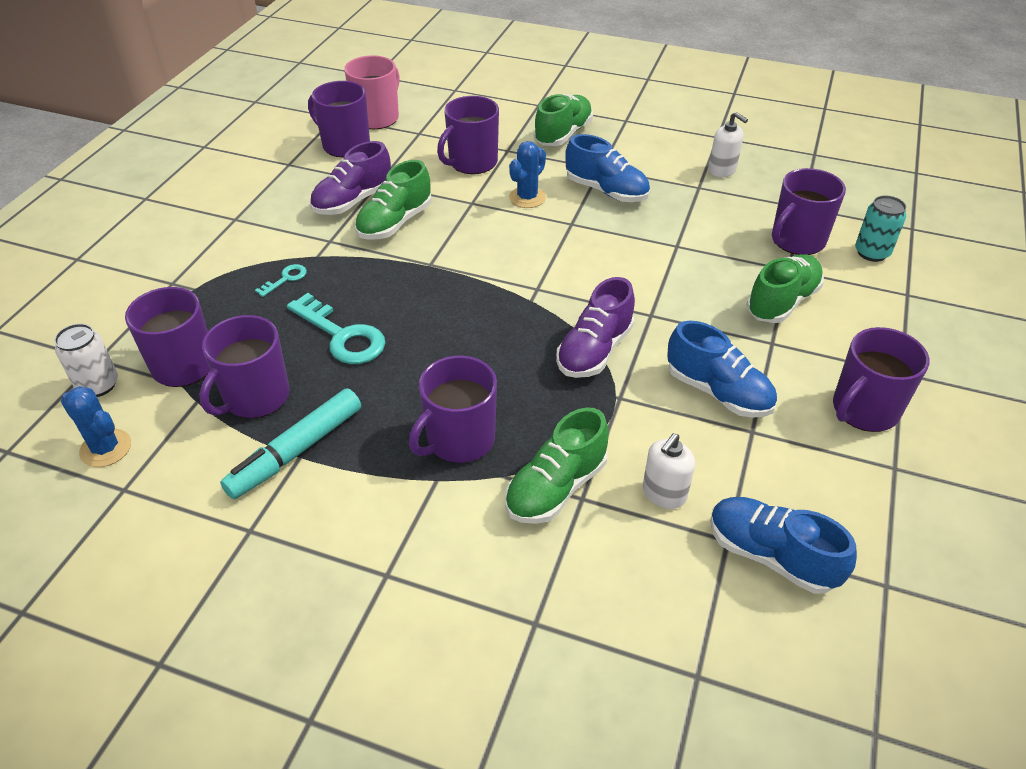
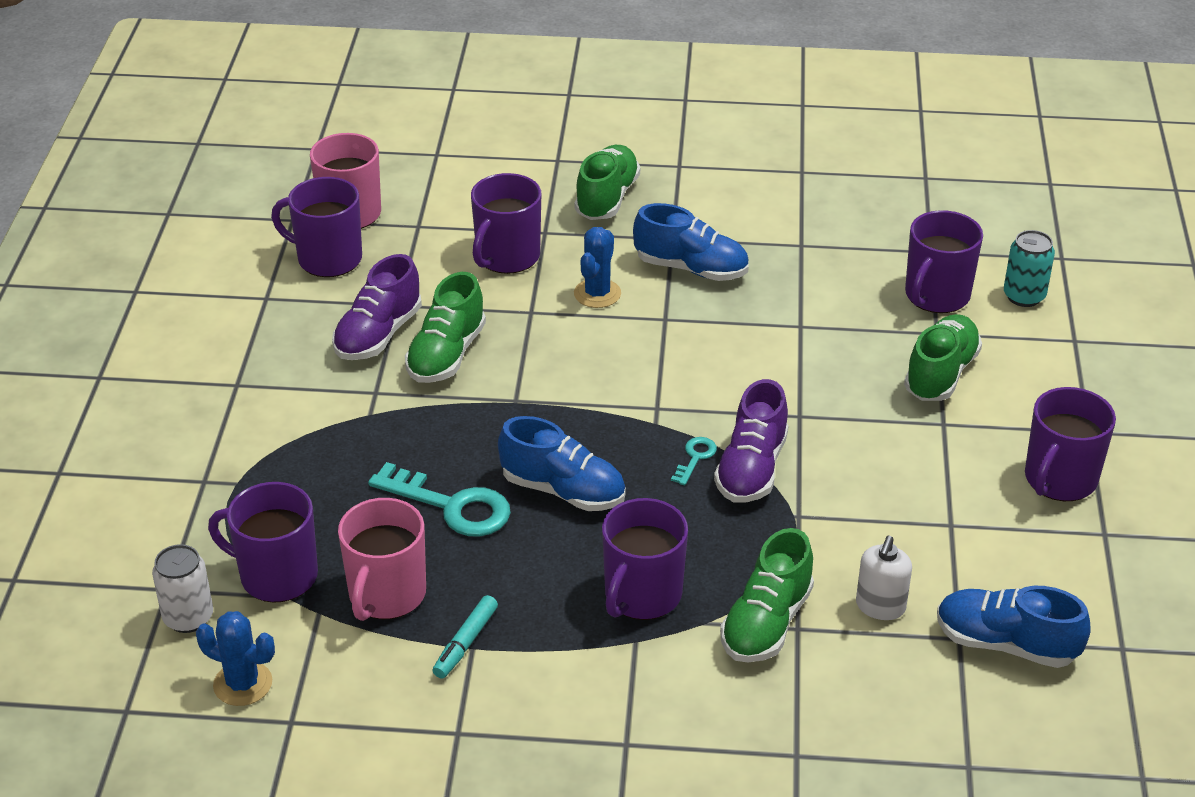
camera: 15 degrees left, 5 degrees down
(255, 397) = (386, 595): purple mug -> pink mug
(286, 279) = (346, 450): turquoise key -> turquoise key (695, 458)
(296, 451) = (465, 643): turquoise marker -> turquoise marker, size x0.58
(718, 392) = (902, 489): blue shoe -> blue shoe (563, 491)
(722, 170) = (822, 217): white soap dispenser -> none

